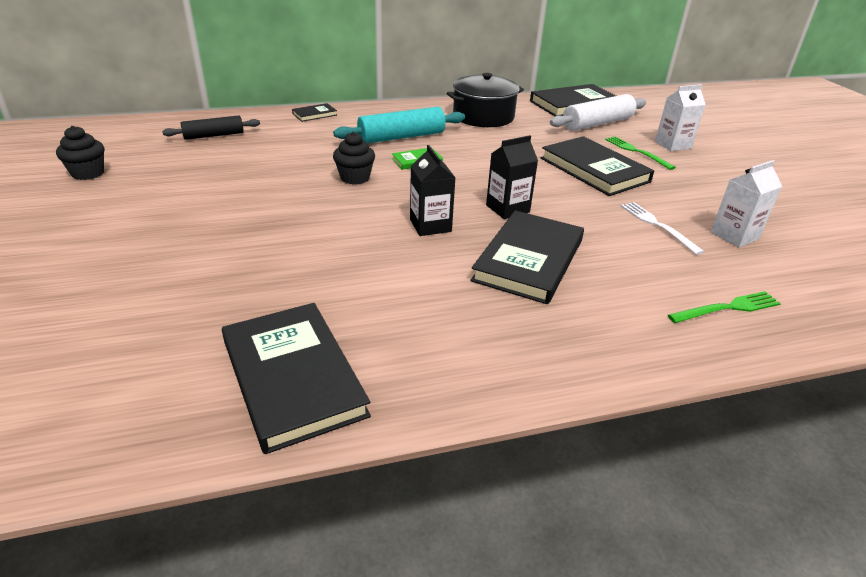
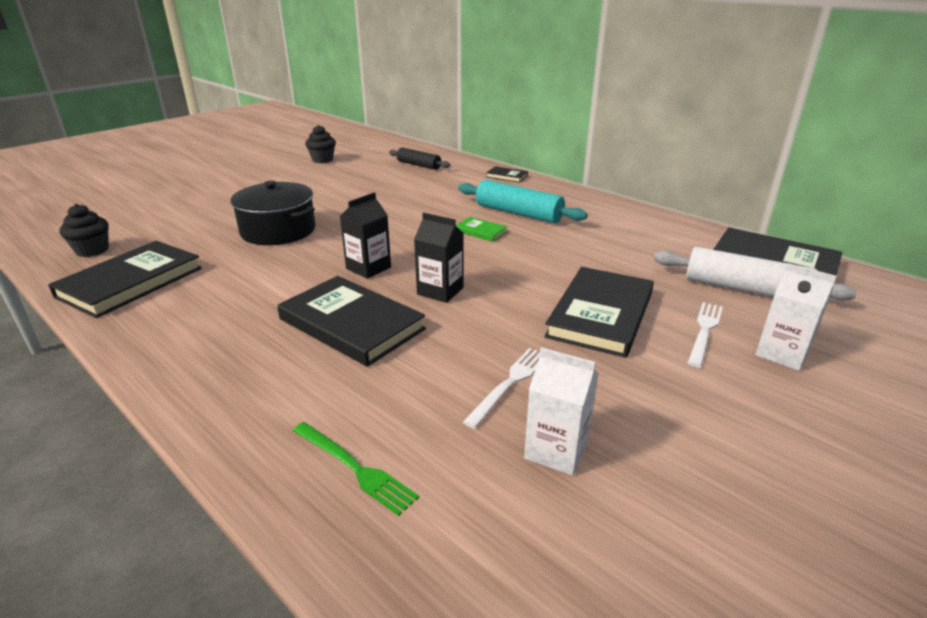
camera: 60 degrees right, 5 degrees down
(355, 178) = (415, 221): black cupcake -> black cupcake (92, 250)
(483, 116) = (632, 230): black pot -> black pot (278, 230)
(529, 260) = (351, 324): black book -> black book turned 45 degrees clockwise
(636, 152) = (704, 331): green fork -> white fork

